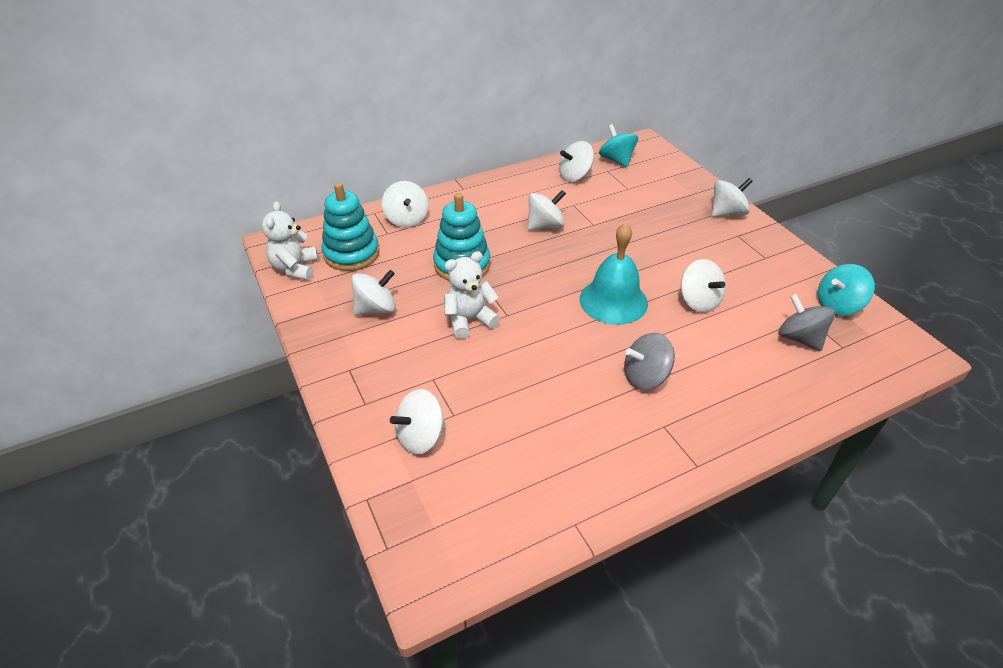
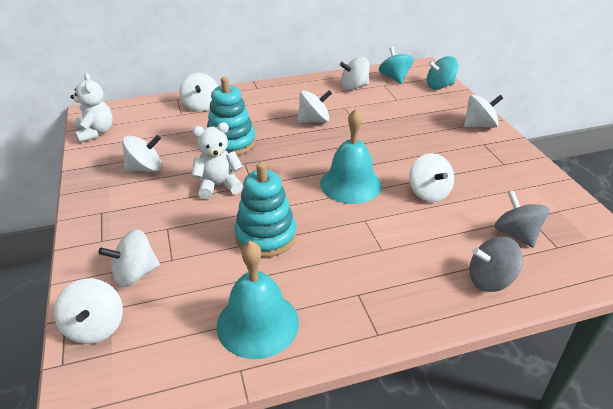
camera: 10 degrees right, 5 degrees down
(295, 268) = (96, 132): white teddy bear -> white teddy bear turned 150 degrees clockwise
(351, 254) = (145, 126): turquoise stacking toy -> turquoise stacking toy (266, 236)
(404, 502) = (95, 327): none -> white spinning top
(574, 473) = (257, 323): none -> turquoise bell
(645, 377) = (356, 249): grey spinning top -> grey spinning top (490, 280)
(838, 305) = (562, 210): turquoise spinning top -> turquoise spinning top (439, 86)

